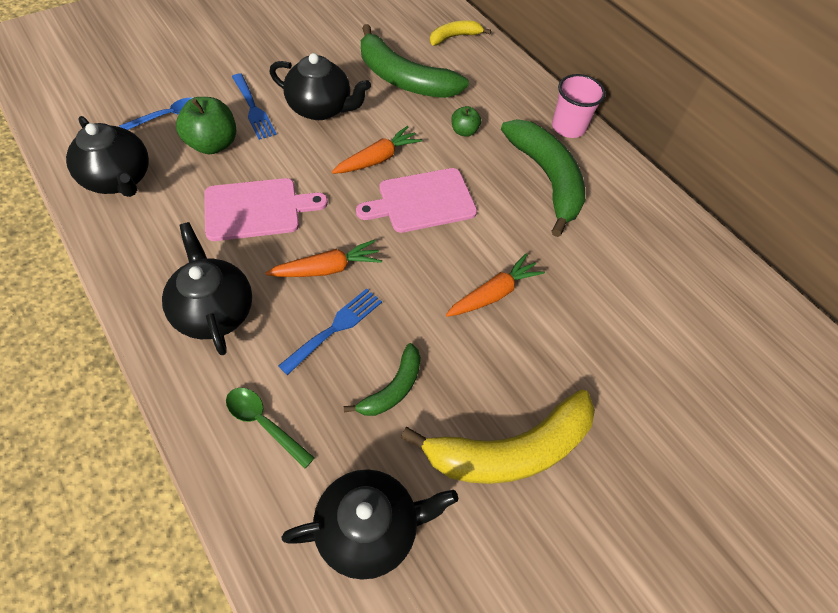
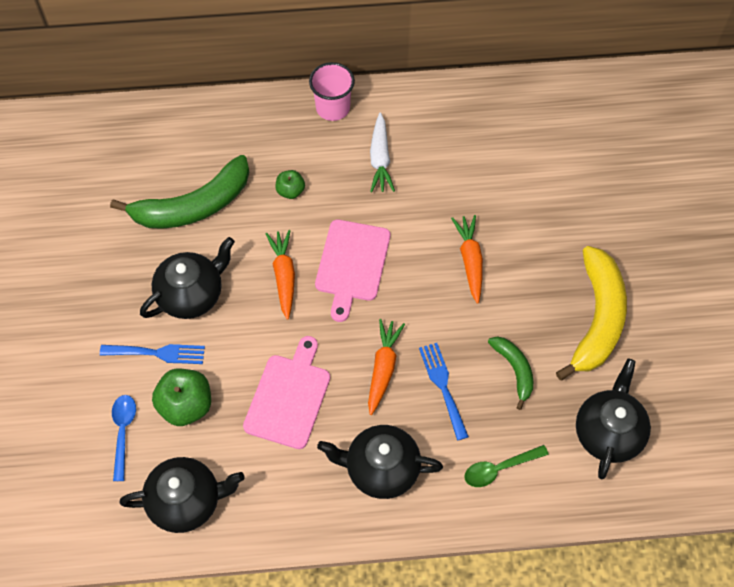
camera: 55 degrees left, 5 degrees up
(454, 37) = (160, 132): yellow banana -> none
(547, 179) = (380, 158): green banana -> white carrot

